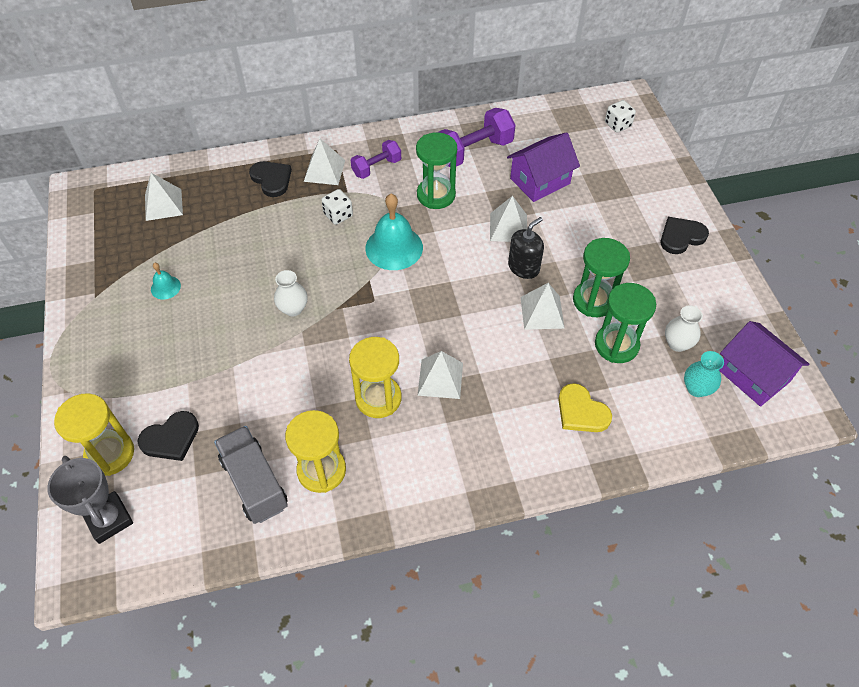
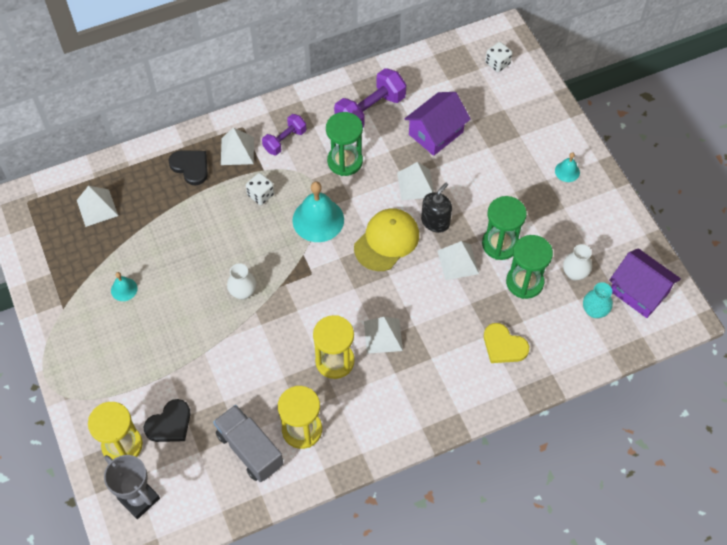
camera: 10 degrees left, 5 degrees up
(465, 279) = (386, 241): none -> yellow cap
(681, 237) = (567, 171): black heart -> turquoise bell

